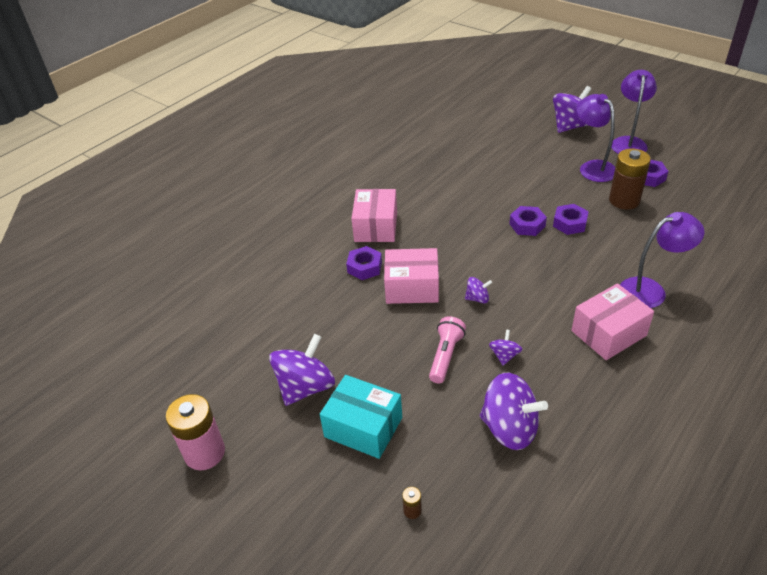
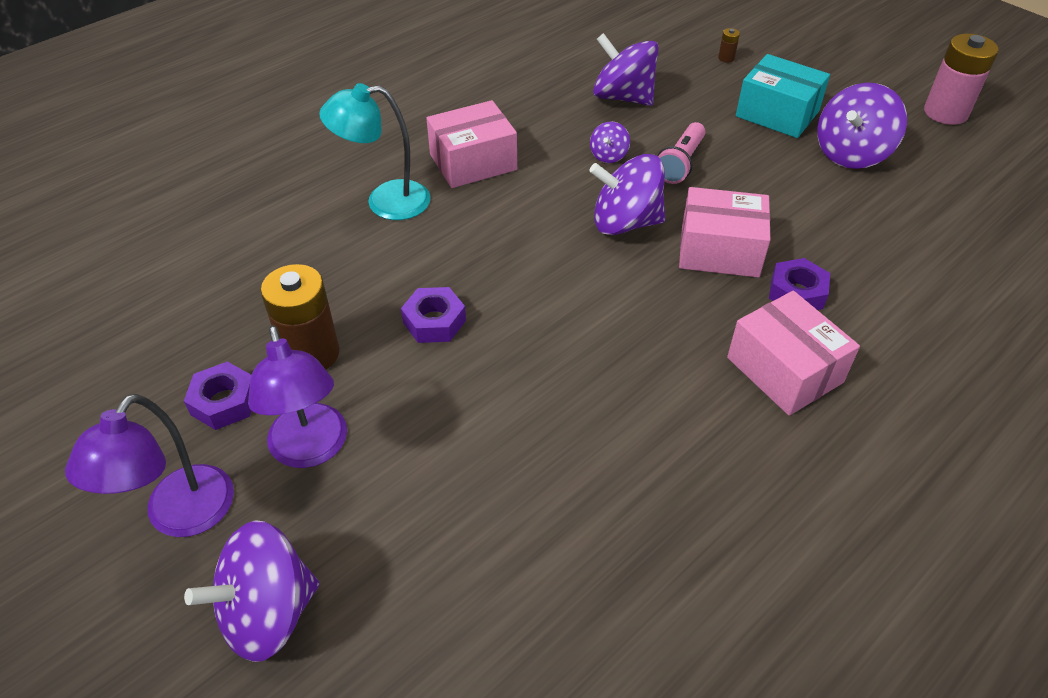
camera: 175 degrees left, 5 degrees up
(376, 227) = (784, 370): pink box -> pink box turned 45 degrees counterclockwise
(477, 298) = (625, 222): purple spinning top -> purple spinning top, size x2.06
(527, 225) = (508, 330): purple nut -> none
(651, 290) = (385, 202): purple lamp -> turquoise lamp

